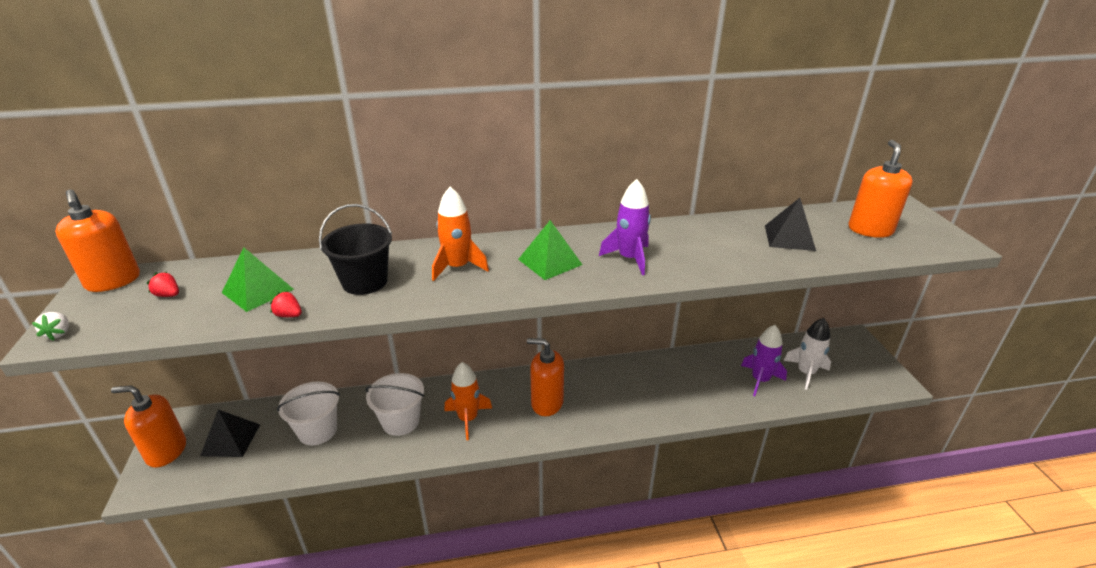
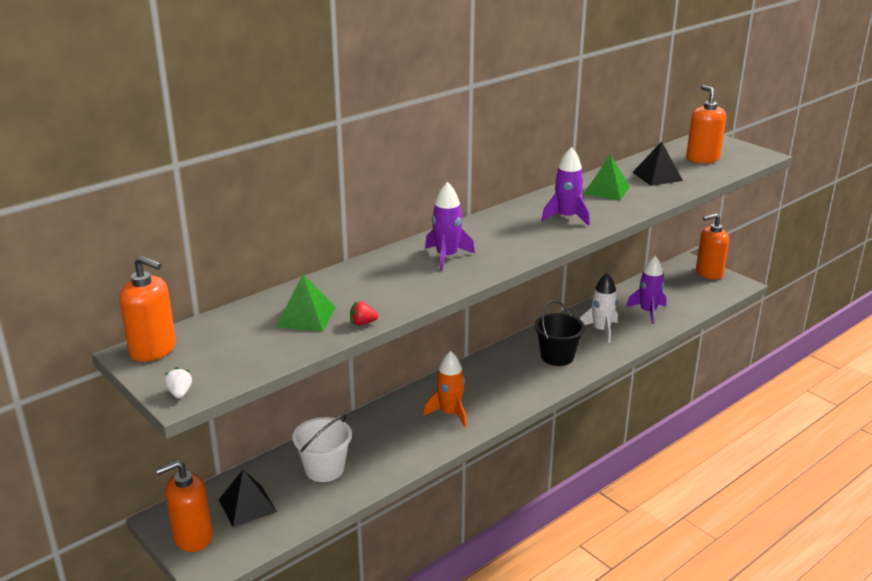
camera: 30 degrees left, 5 degrees down
(59, 333) = (179, 393): white strawberry -> white strawberry turned 150 degrees counterclockwise
(168, 295) = (229, 342): red strawberry -> none
(365, 282) = (387, 286): black bucket -> black bucket (557, 356)
(400, 421) = (393, 436): white bucket -> none
(457, 267) = (447, 257): orange rocket -> purple rocket
(547, 403) = (503, 381): orange soap dispenser -> orange soap dispenser (709, 273)
(550, 262) = (512, 235): green pyramid -> green pyramid (606, 190)
(806, 373) = (675, 297): white rocket -> white rocket (601, 330)

